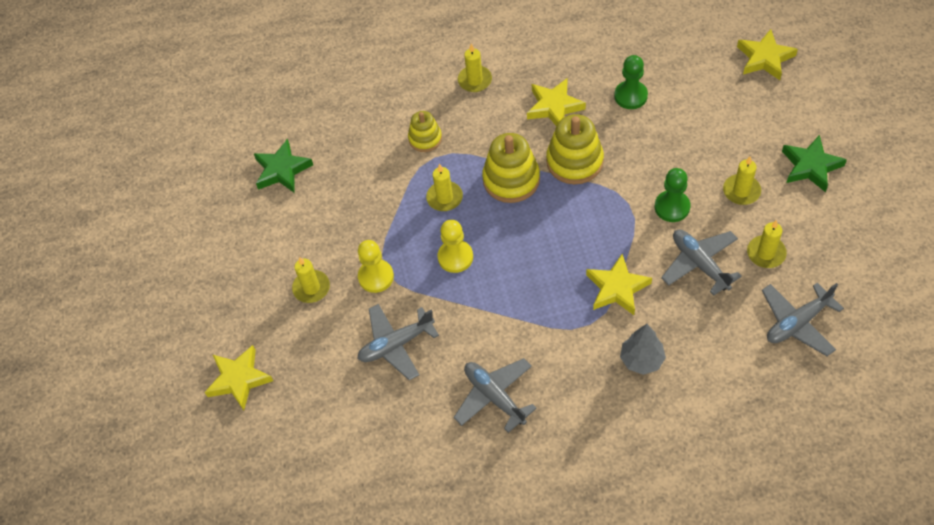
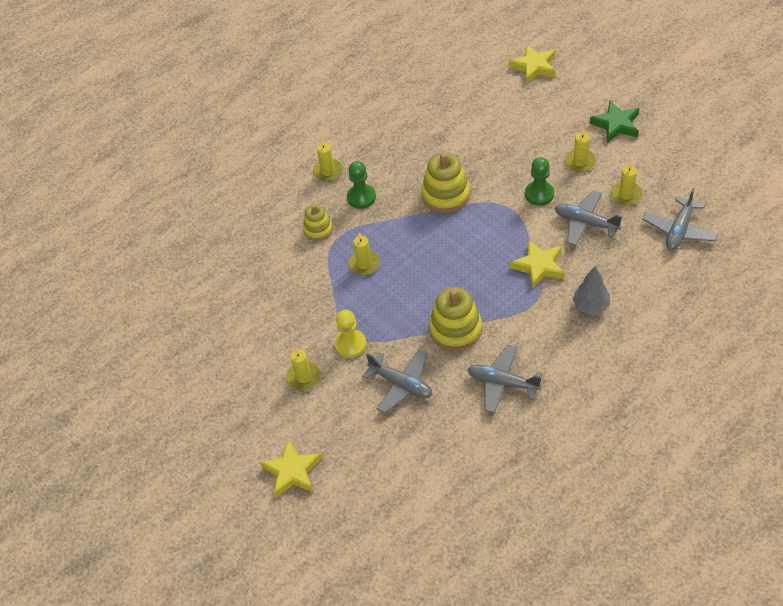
camera: 30 degrees left, 5 degrees down
(282, 170) = (216, 304): green star -> none
(396, 345) = (401, 384): grey plane -> grey plane turned 90 degrees counterclockwise
(455, 257) = (403, 302): yellow pawn -> none
(511, 179) = (407, 228): yellow stacking toy -> yellow stacking toy (455, 329)
(554, 106) = (403, 164): yellow star -> none
(630, 96) = (455, 132): green pawn -> green pawn (361, 197)

